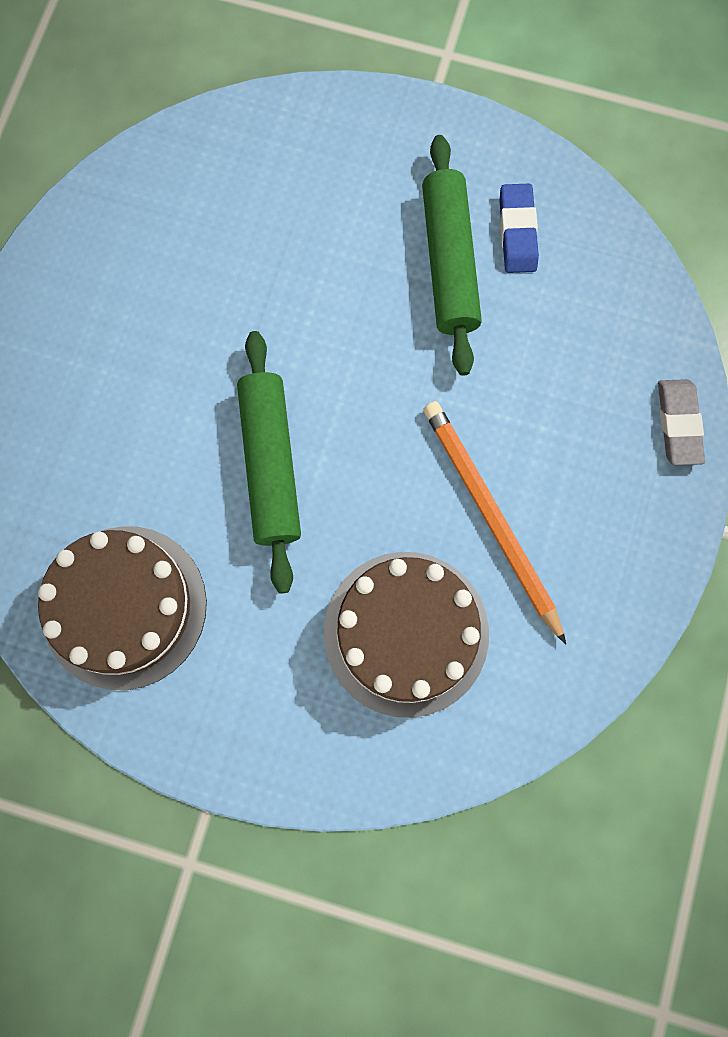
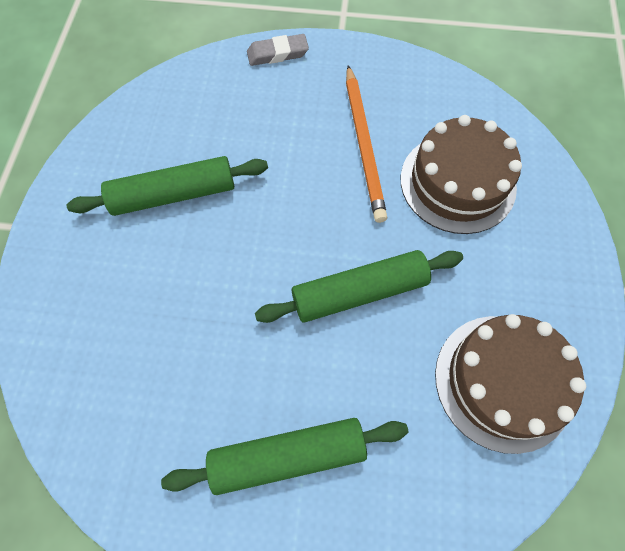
camera: 100 degrees left, 10 degrees down
(102, 353) = (288, 456): none -> green rolling pin
(490, 517) = (364, 145): orange pencil -> orange pencil turned 60 degrees counterclockwise
(517, 232) = (145, 154): blue eraser -> none

